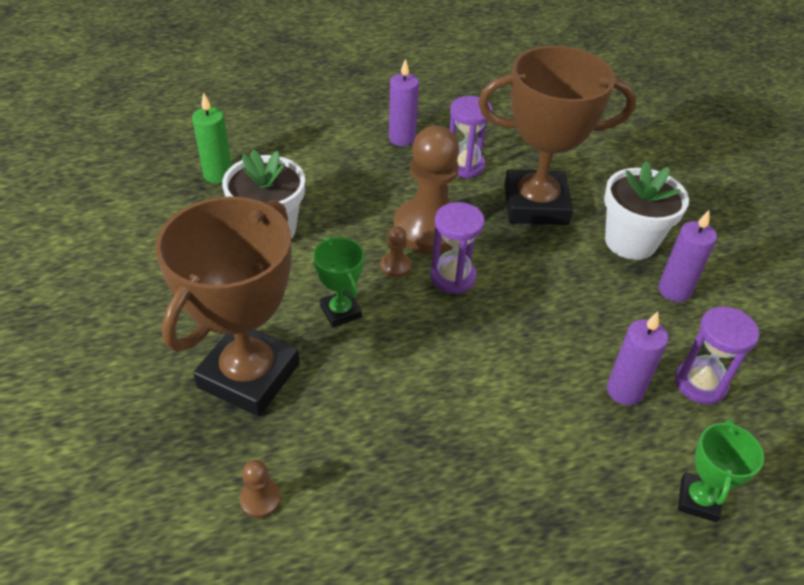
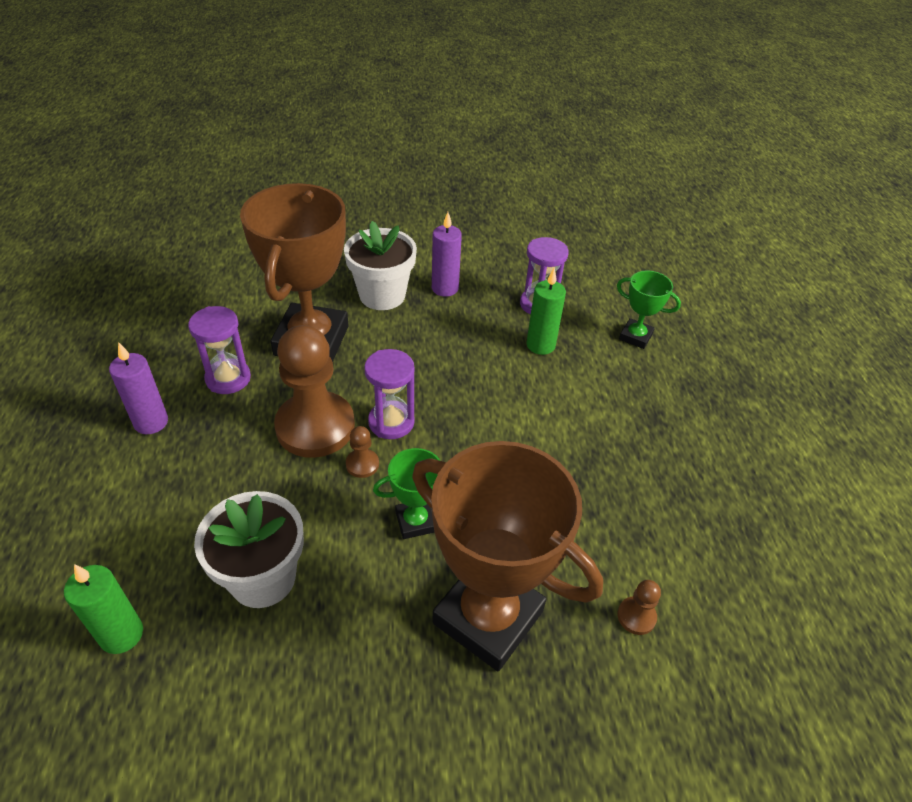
camera: 80 degrees left, 0 degrees up
(624, 391) = (540, 345): purple candle -> green candle

